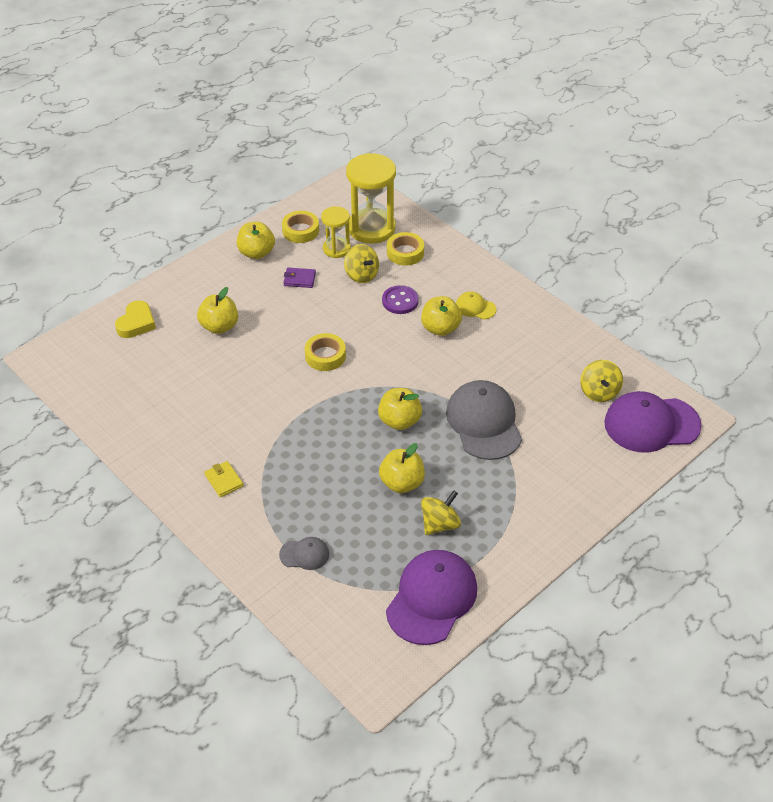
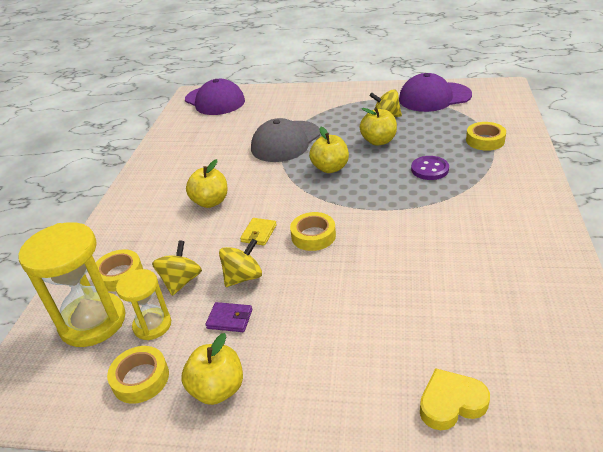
camera: 125 degrees left, 10 degrees down
(219, 326) = (364, 326): yellow apple -> none
(224, 480) = (500, 201): yellow wallet -> yellow wallet (259, 233)
(299, 279) = (230, 319): purple wallet -> purple wallet turned 45 degrees counterclockwise
(304, 554) = (485, 140): grey cap -> yellow tape
(400, 301) = (197, 238): purple button -> purple button (429, 169)
(475, 307) = (166, 200): yellow cap -> none
(599, 392) = (206, 122): yellow spinning top -> yellow spinning top (243, 277)

